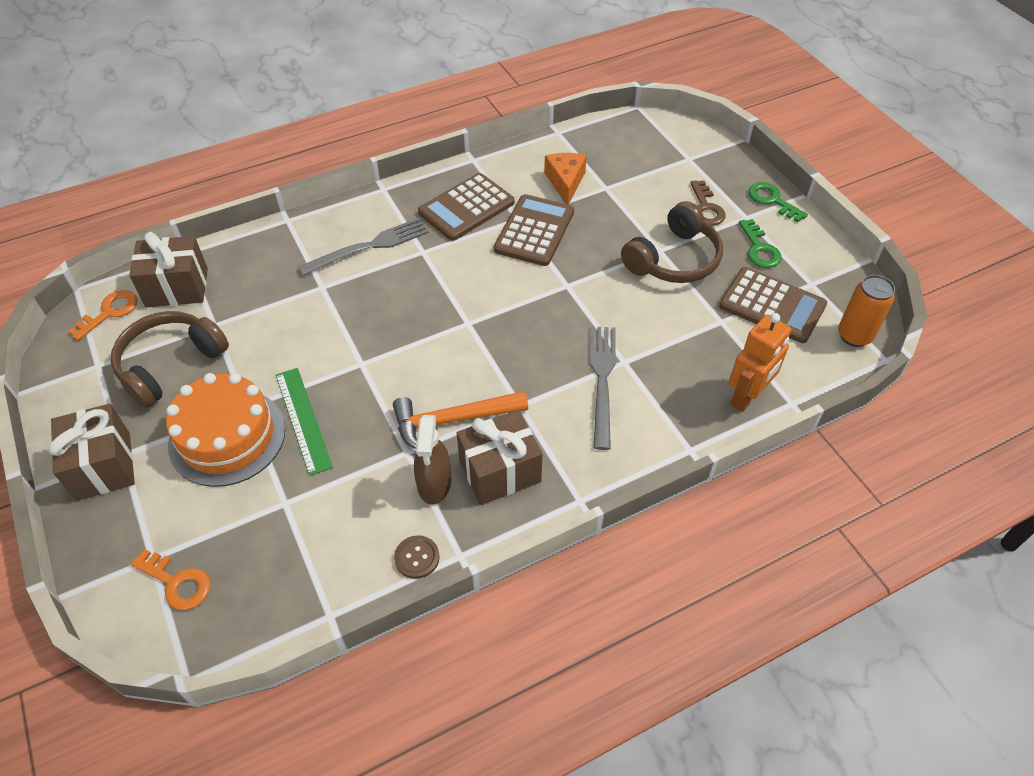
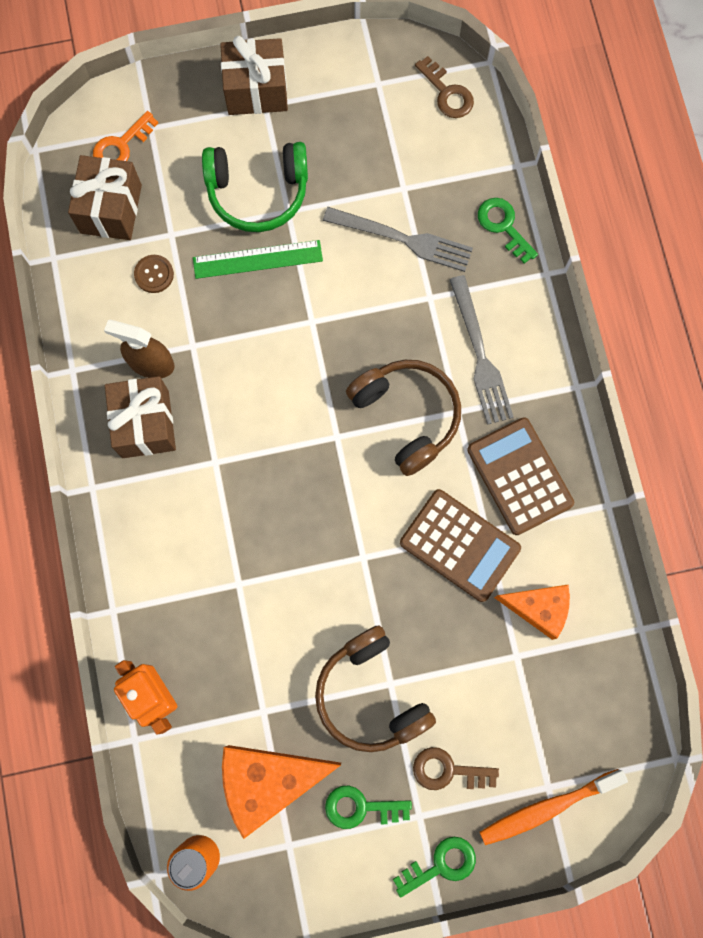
camera: 105 degrees right, 25 degrees up
(110, 312) = (447, 93): orange key -> brown key
(170, 364) = (361, 146): brown headphones -> brown headphones (407, 416)
(177, 287) = (466, 156): brown gift -> brown gift (111, 209)
(227, 437) = (258, 192): orange cake -> green headphones
(246, 252) = (503, 226): none -> green key
(417, 558) = (82, 334): brown button -> brown button (154, 274)
(453, 420) = (215, 394): orange hammer -> none
(602, 380) = (221, 553): grey fork -> grey fork (403, 239)
(702, 157) = (547, 807): none -> orange toothbrush
(772, 306) = (269, 781): brown calculator -> orange cheese

